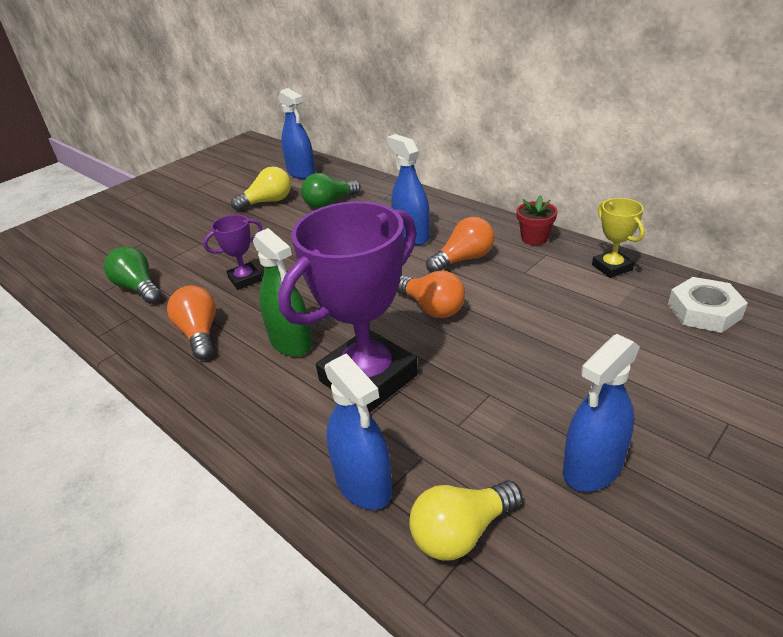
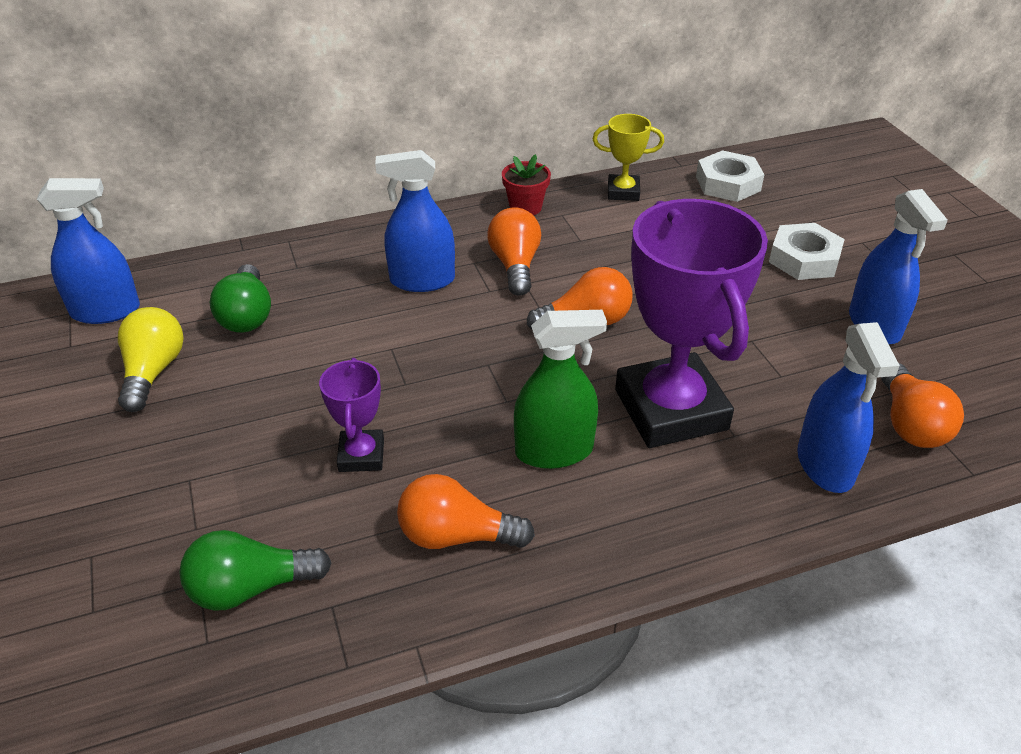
camera: 65 degrees left, 5 degrees up
(363, 484) = (825, 465): blue spray bottle -> blue spray bottle turned 90 degrees clockwise
(461, 532) = (910, 424): yellow light bulb -> orange light bulb
(644, 391) = (804, 259): none -> white nut

